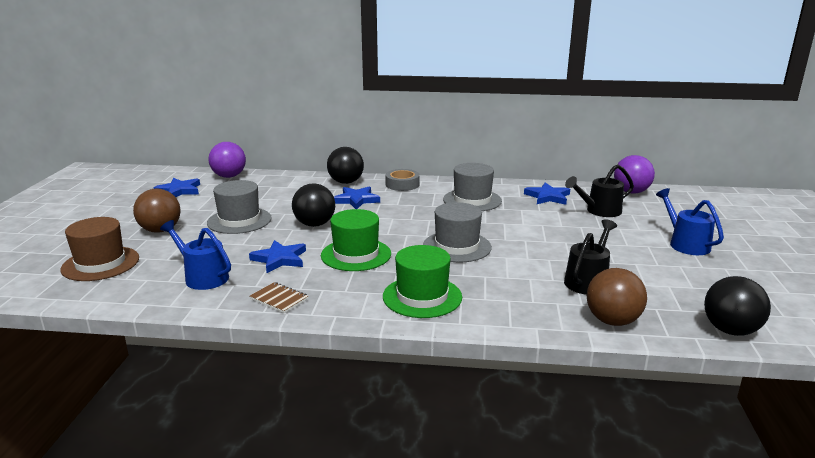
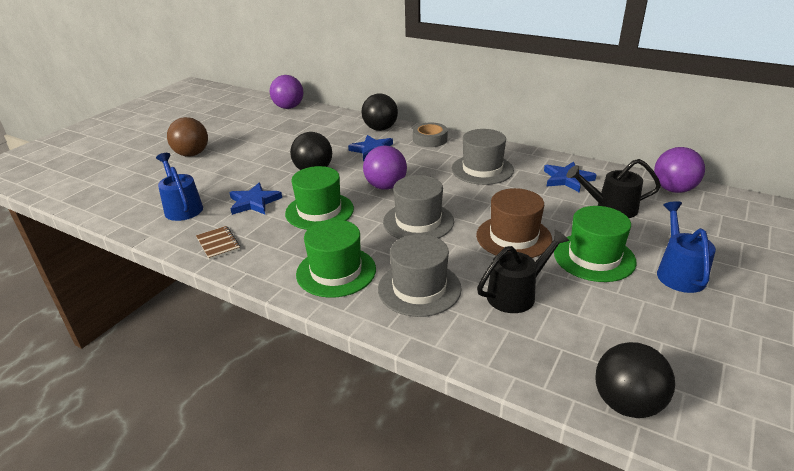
camera: 25 degrees right, 10 degrees up
(100, 263) = (125, 178): brown hat -> brown hat (513, 237)
(179, 191) = (238, 116): blue star -> none
(239, 220) = (257, 155): grey hat -> grey hat (419, 288)
(399, 225) = (385, 186): none -> purple ball
(612, 321) = (497, 351): brown ball -> none
(619, 245) = (594, 257): none -> green hat

